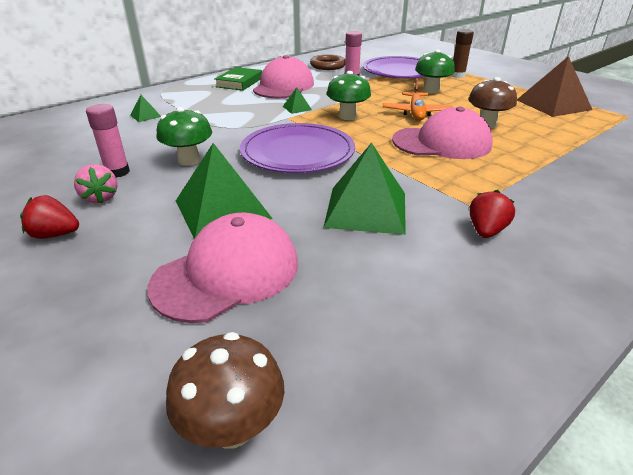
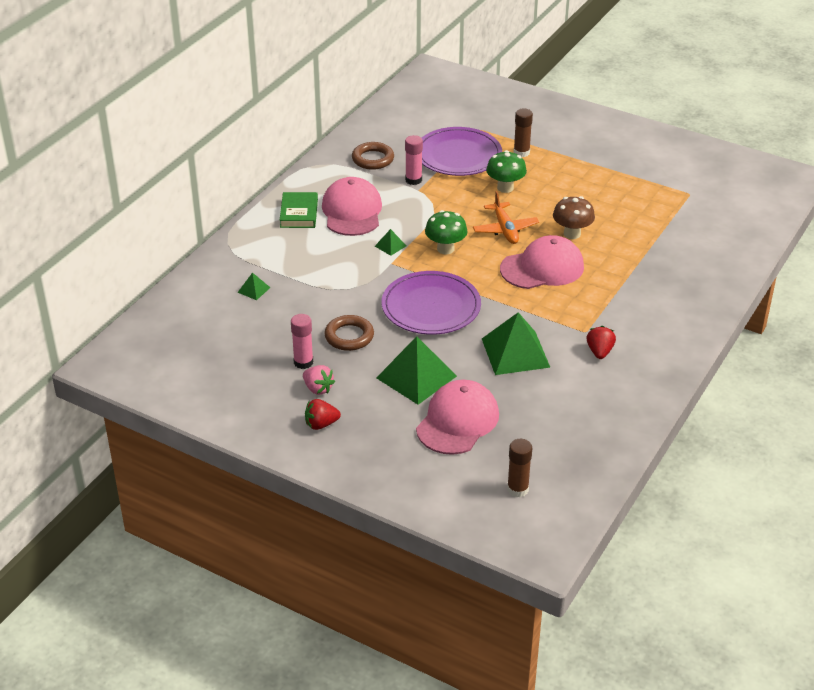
camera: 20 degrees left, 5 degrees up
(189, 160) = (349, 336): green mushroom -> brown ring
(232, 427) = (517, 489): brown mushroom -> brown glue stick
(553, 104) = (624, 189): brown pyramid -> none

